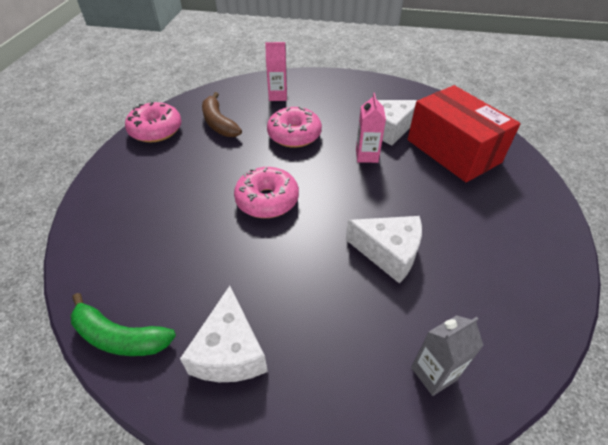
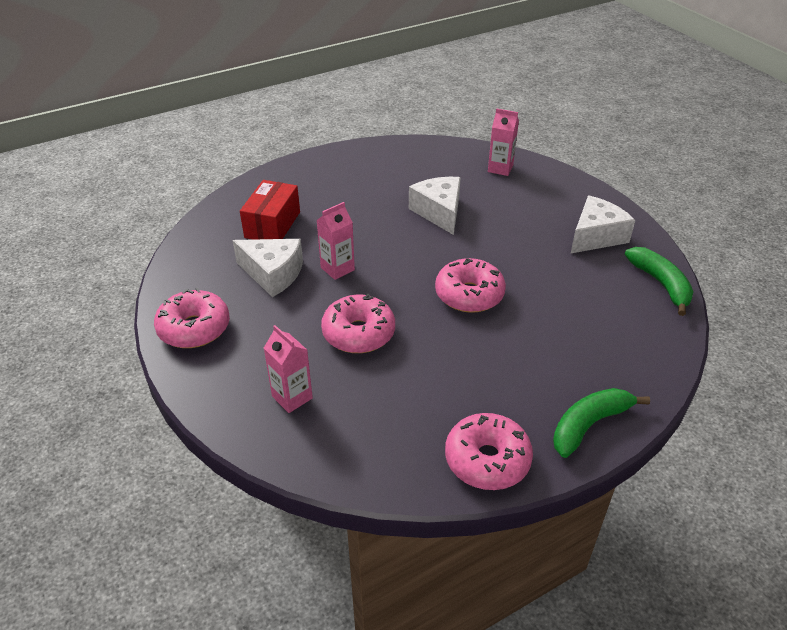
camera: 130 degrees left, 5 degrees down
(111, 177) = (589, 425): none -> green banana
(219, 123) = (407, 411): brown banana -> none
(367, 87) = (194, 328): none -> pink donut
(434, 373) = (500, 168): grey carton -> pink carton
(453, 151) = (272, 224): red box -> red box, size x0.64

